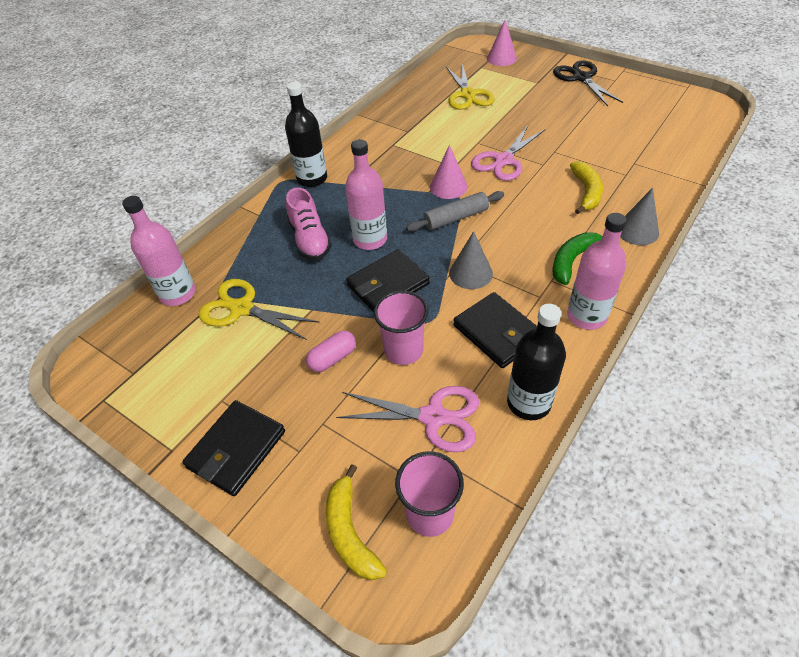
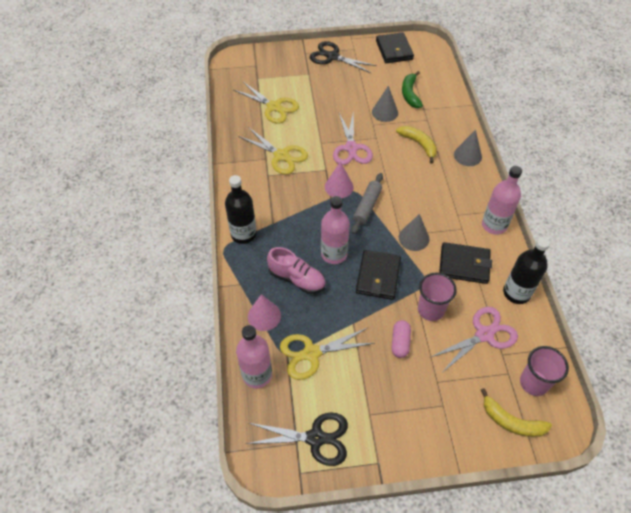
camera: 45 degrees left, 5 degrees up
(152, 382) = (315, 438): none -> black scissors
(236, 449) = (412, 432): black wallet -> black wallet (394, 50)
(425, 135) = (281, 156): none -> yellow scissors
(501, 58) = (264, 64): pink cone -> pink cone (264, 316)
(572, 260) = (455, 195): green banana -> green banana (410, 94)
(581, 146) = (385, 112): none -> grey cone

